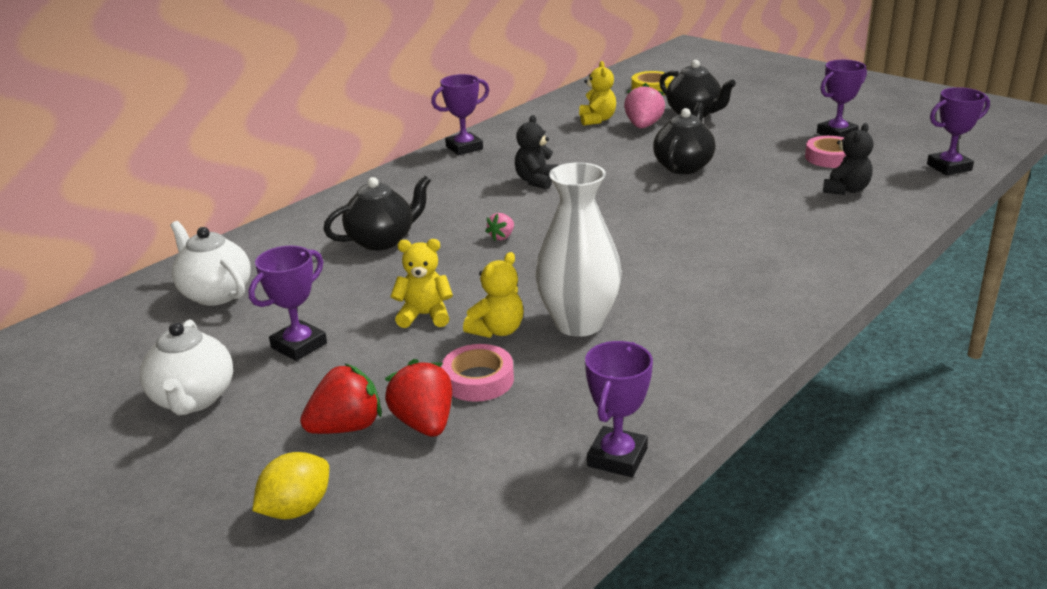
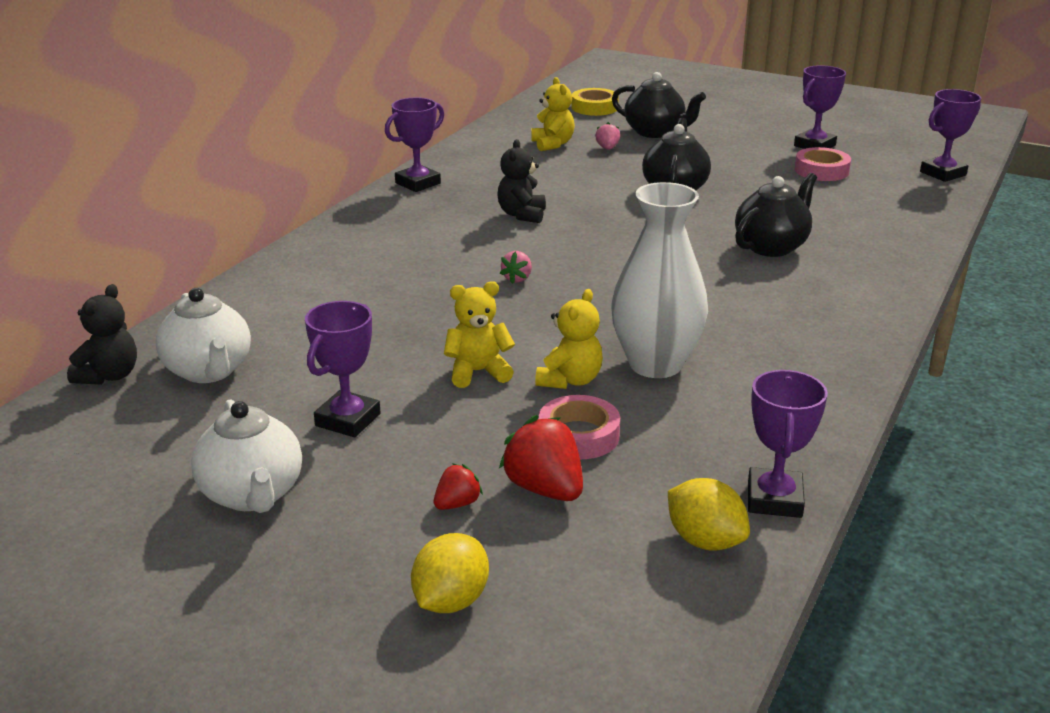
camera: 15 degrees left, 0 degrees up
(215, 294) = (209, 371): white teapot -> white teapot turned 150 degrees counterclockwise
(346, 427) = (457, 504): red strawberry -> red strawberry, size x0.55
(382, 240) = (380, 293): black teapot -> black teapot (771, 247)
(535, 486) = (705, 540): none -> yellow lemon
(643, 126) = (607, 148): pink strawberry -> pink strawberry, size x0.55
(846, 190) = (855, 203): black teddy bear -> black teddy bear (109, 376)

